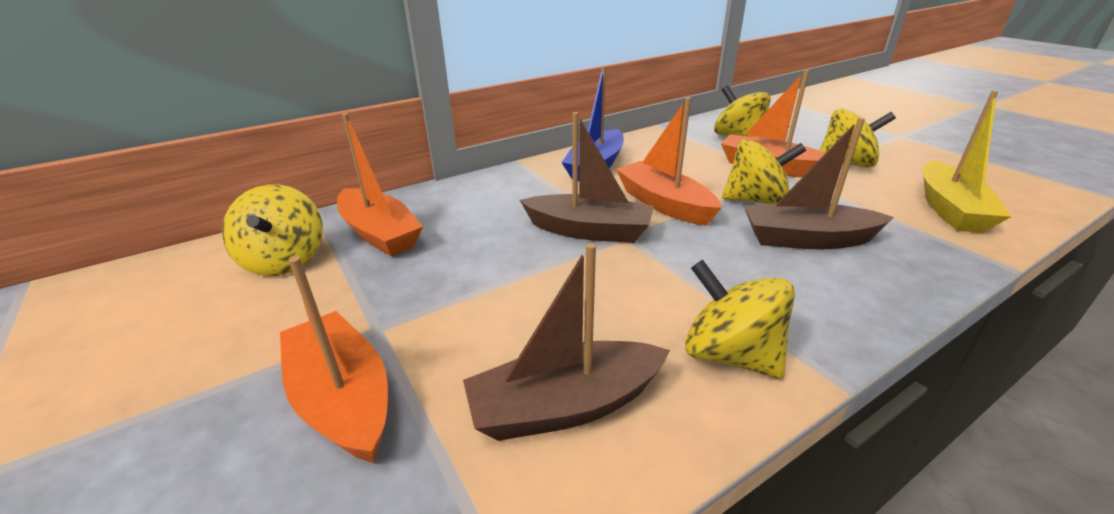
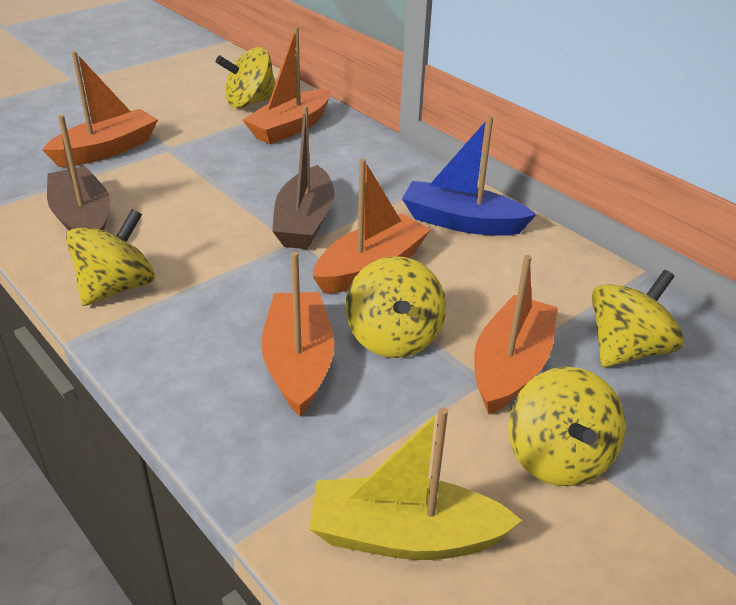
camera: 80 degrees right, 5 degrees up
(807, 239) = (298, 363): brown boat -> orange boat

